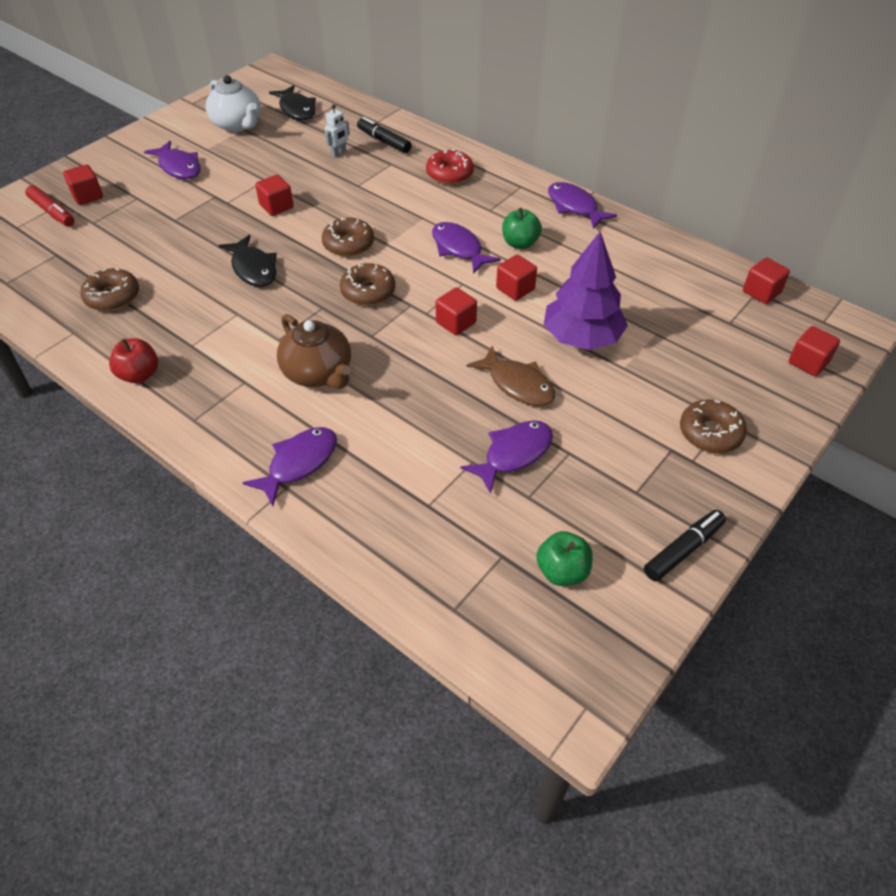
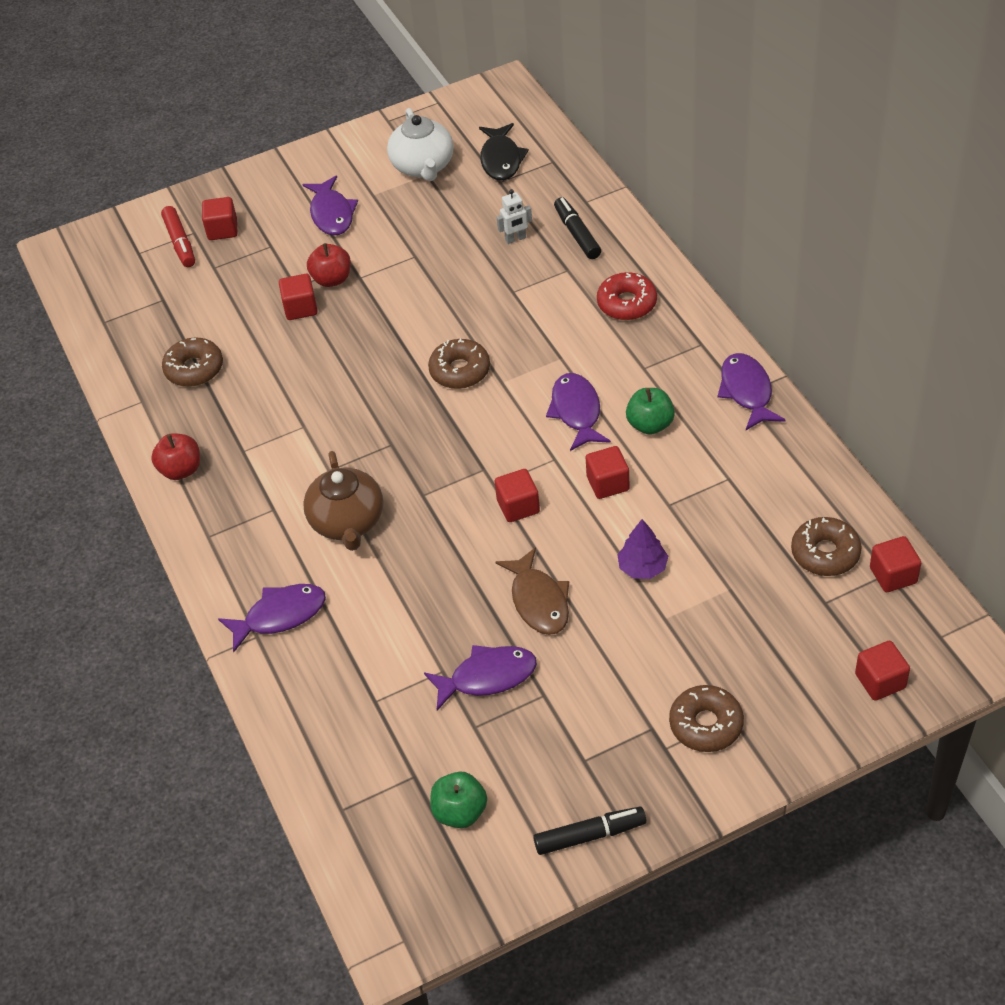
camera: 30 degrees right, 0 degrees up
(204, 208) = (332, 279): none -> red apple
(253, 268) = (345, 374): black fish -> none
(276, 206) = (409, 298): red cube -> red cube (300, 308)
(368, 291) = (448, 439): brown donut -> brown donut (825, 553)
(582, 337) = (642, 567): purple tree -> purple tree, size x0.52

